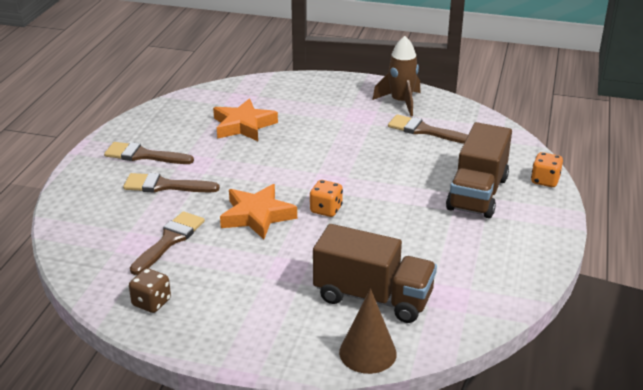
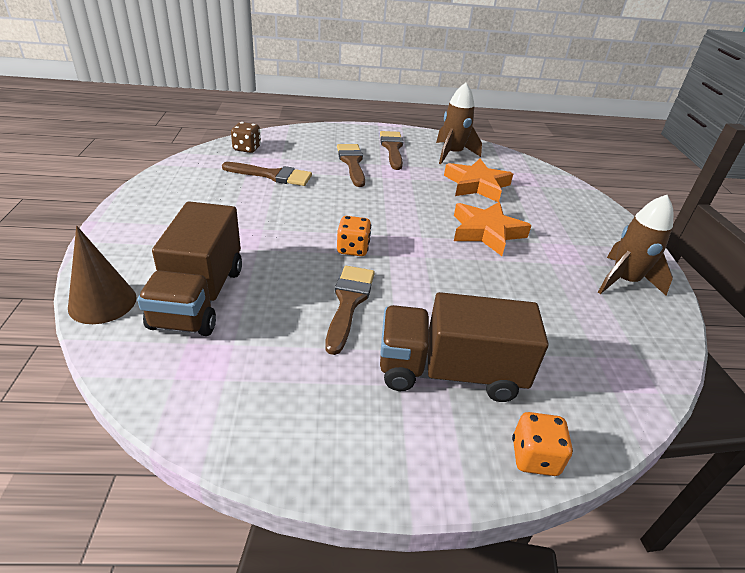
camera: 70 degrees right, 5 degrees up
(151, 302) = (185, 179): brown dice -> brown dice (247, 148)
(175, 123) = (452, 154): none -> brown rocket
(257, 216) = (325, 211): orange star -> orange star (486, 232)
(424, 130) = (573, 307): brown brush -> brown brush (349, 302)

